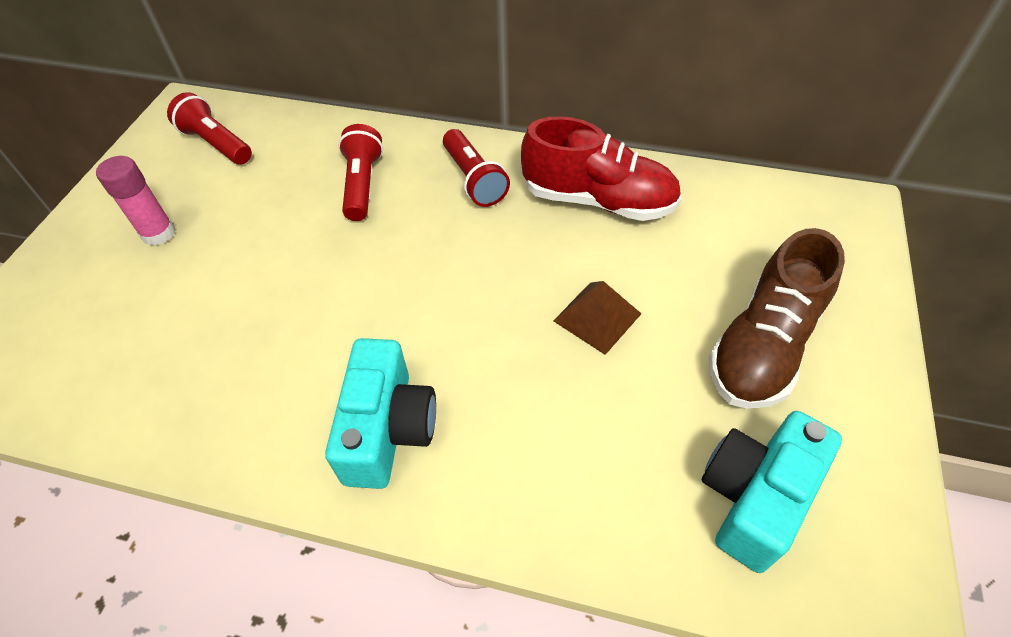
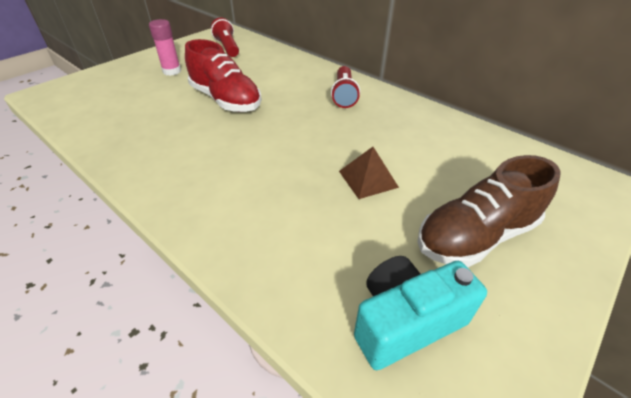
camera: 25 degrees right, 10 degrees down
(362, 184) = (282, 80): red flashlight -> none
(388, 429) = (204, 185): turquoise camera -> none
(598, 200) = (412, 125): red shoe -> red shoe (225, 100)

